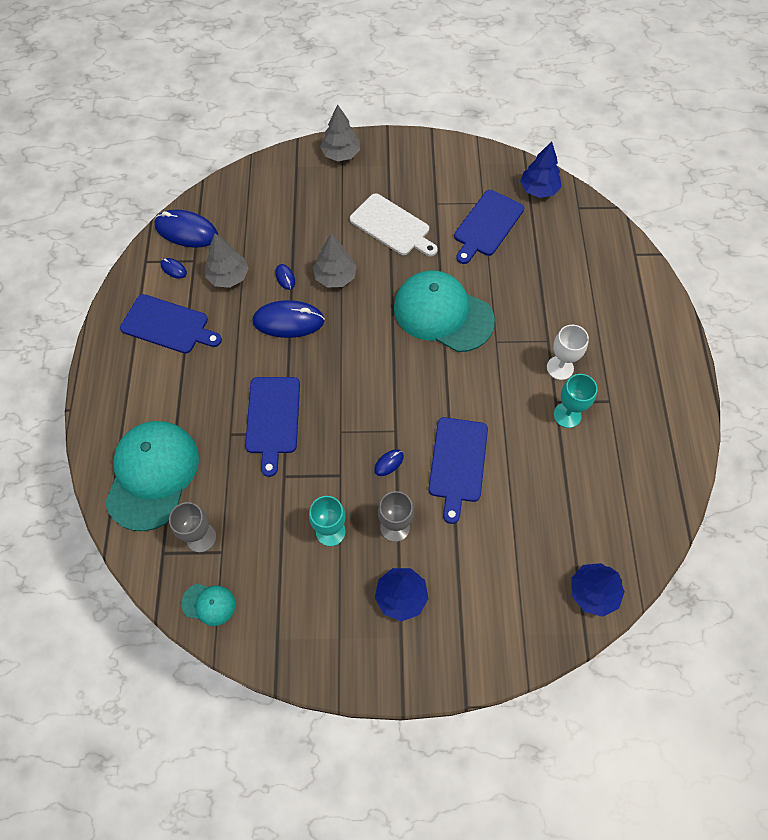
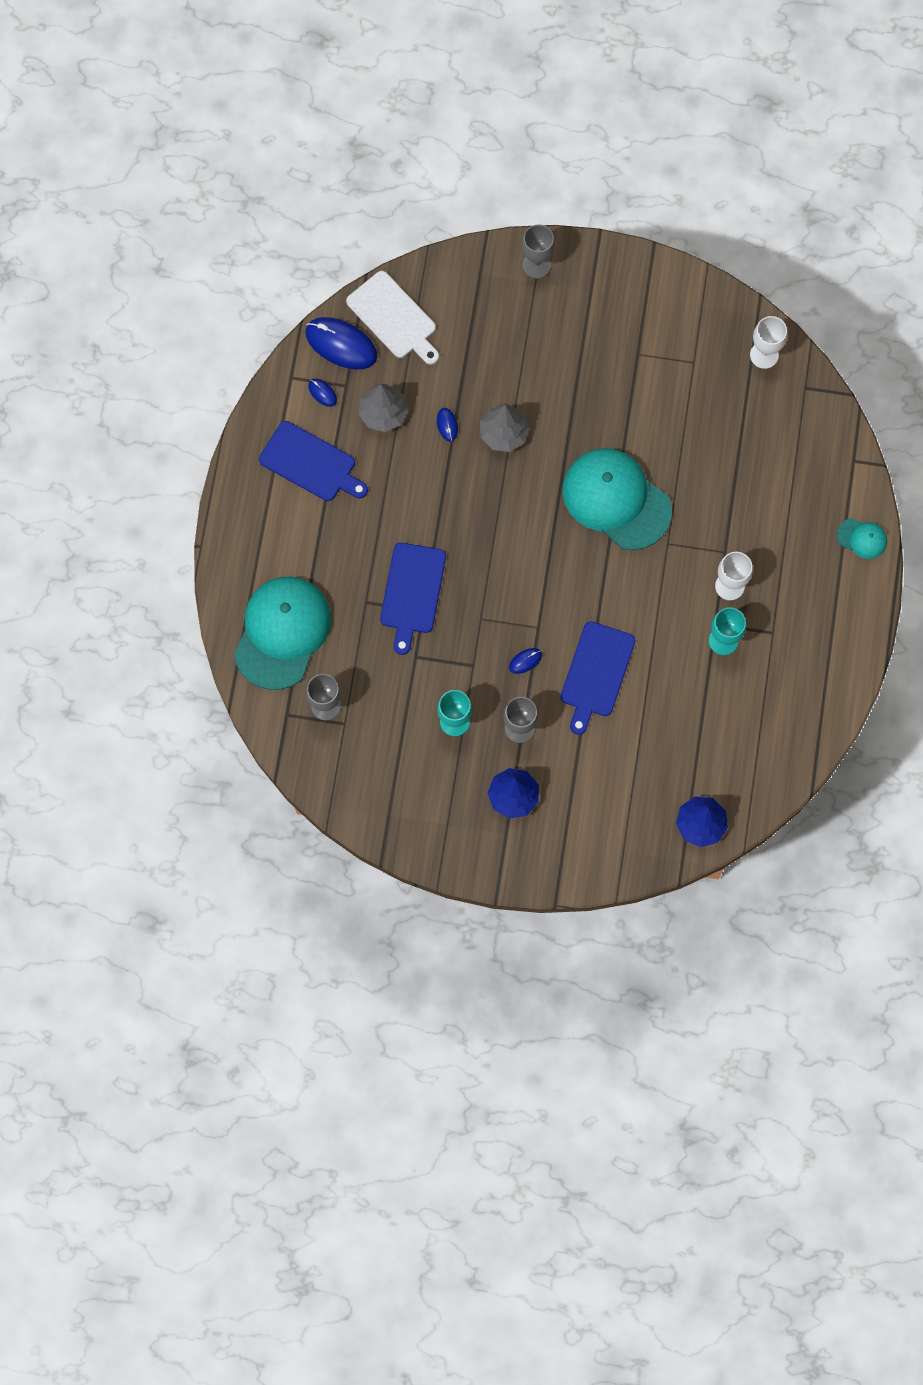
camera: 10 degrees right, 10 degrees up
(209, 604) = (327, 771): turquoise cap -> turquoise cap (862, 538)
(288, 321) = (443, 480): blue mouse -> none
(341, 154) = (536, 265): grey tree -> grey goblet
(392, 226) = (580, 377): white cutting board -> white cutting board (394, 318)
(487, 225) = (691, 394): blue cutting board -> none
(538, 190) = (764, 355): blue tree -> white goblet

